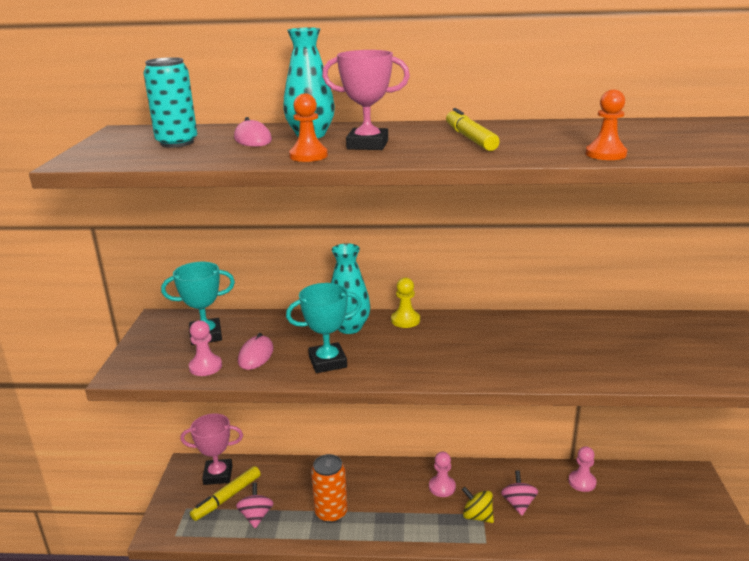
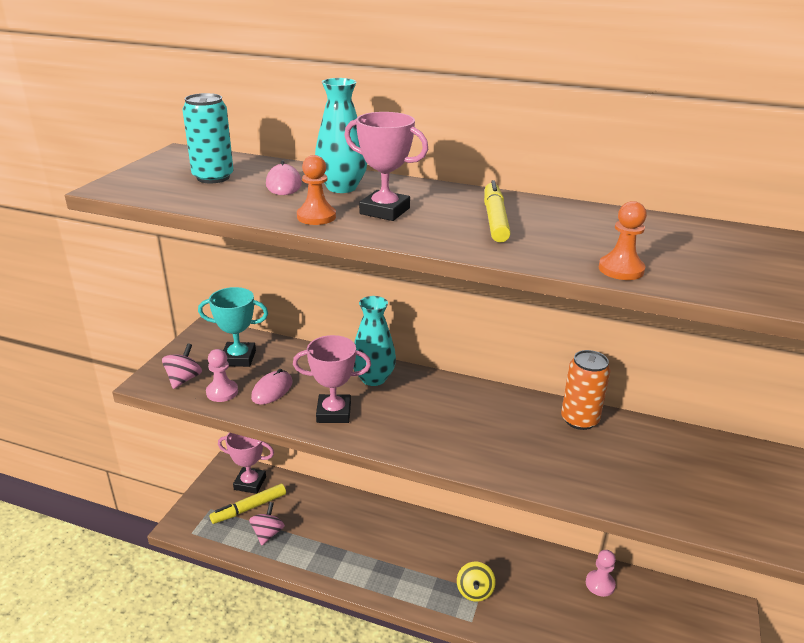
camera: 15 degrees right, 5 degrees up
(327, 362) = (334, 413): turquoise trophy -> pink trophy
(331, 513) = (336, 549): orange can -> orange can (579, 420)
(405, 320) = (432, 382): yellow pawn -> none
(442, 487) = (452, 551): pink pawn -> none
(477, 516) = (474, 591): yellow spinning top -> yellow spinning top turned 135 degrees counterclockwise
(518, 504) = (522, 589): pink spinning top -> pink spinning top (184, 379)

